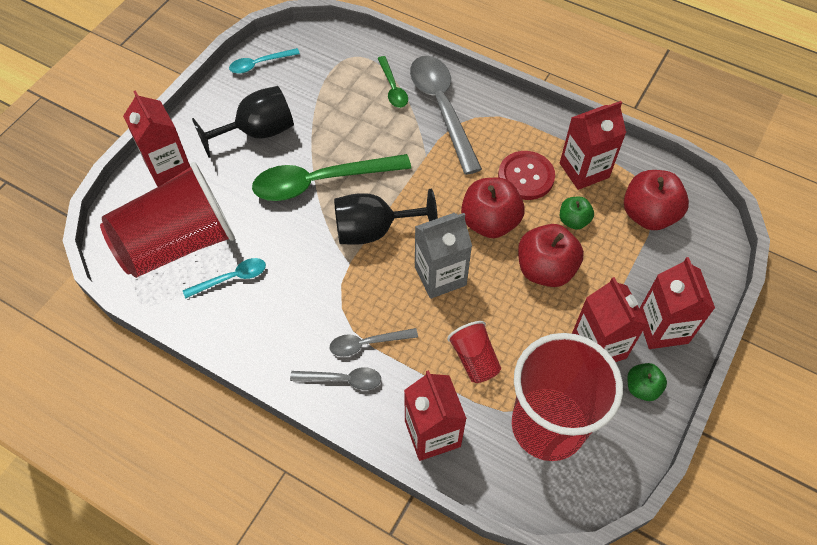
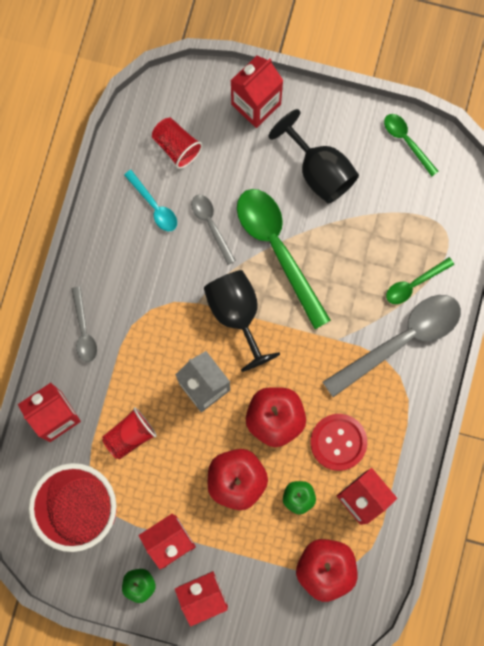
camera: 75 degrees right, 20 degrees up
(178, 243) = (176, 147): red cup -> red cup, size x0.45
(259, 64) = (406, 141): turquoise spoon -> green spoon
(367, 343) = (121, 341): grey spoon -> grey spoon (211, 225)

